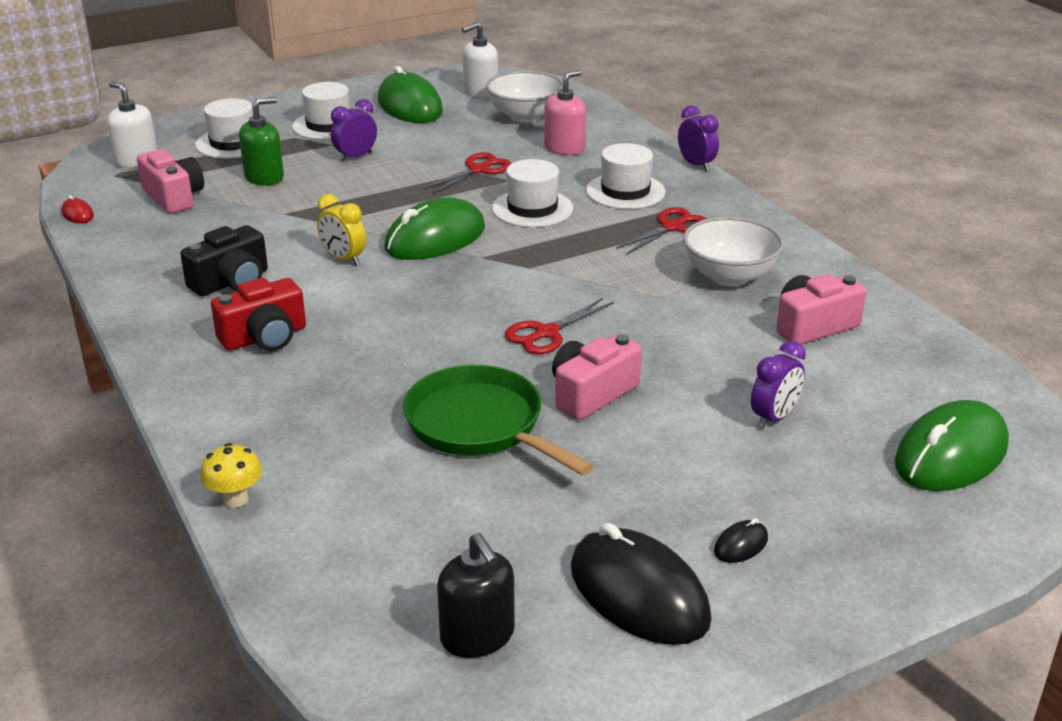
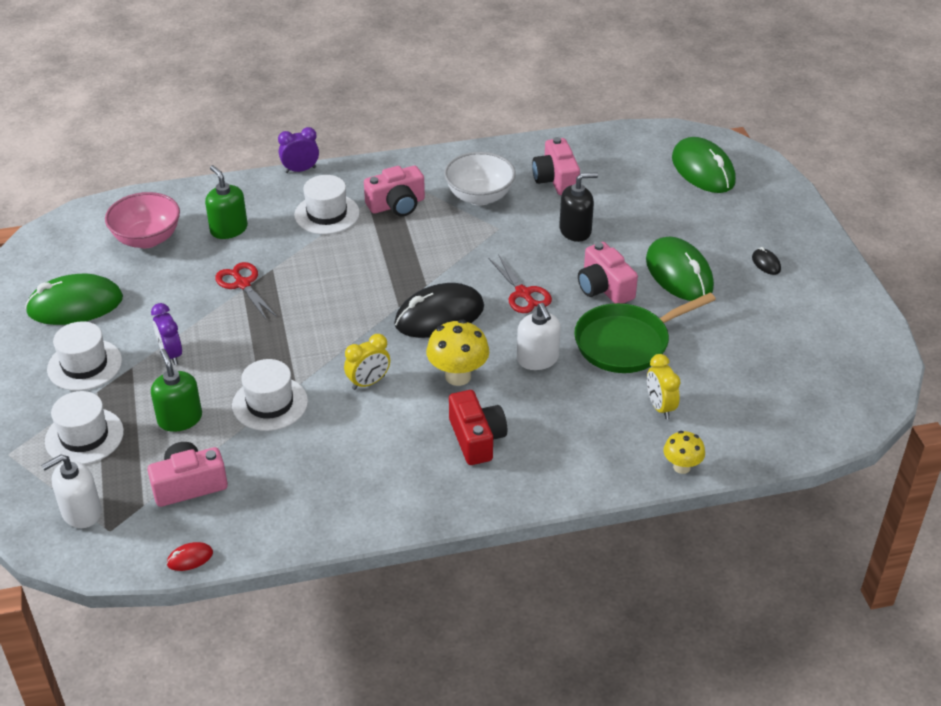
camera: 75 degrees left, 10 degrees up
(231, 282) = (378, 453): black camera -> none
(354, 468) = (660, 407): none -> yellow clock
(370, 310) = (458, 376): none -> yellow mushroom
(435, 239) = (357, 326): green mouse -> green mouse (679, 274)
(477, 636) = (825, 375): black soap dispenser -> black soap dispenser (575, 230)
(480, 92) = (71, 256): white soap dispenser -> white soap dispenser (537, 359)
(525, 116) = (147, 239): white bowl -> pink bowl
(532, 208) = (331, 266): white hat -> white hat (270, 403)
(564, 148) = (229, 229): pink soap dispenser -> green soap dispenser
(638, 594) = (800, 309): black mouse -> black mouse (439, 316)
(672, 227) = (397, 205): red scissors -> pink camera
(774, 418) = (651, 221): purple clock -> none

